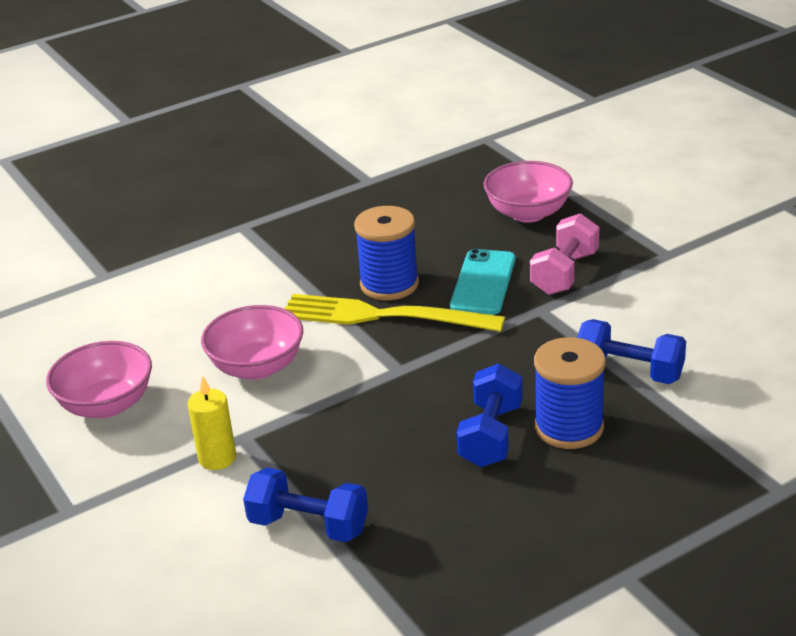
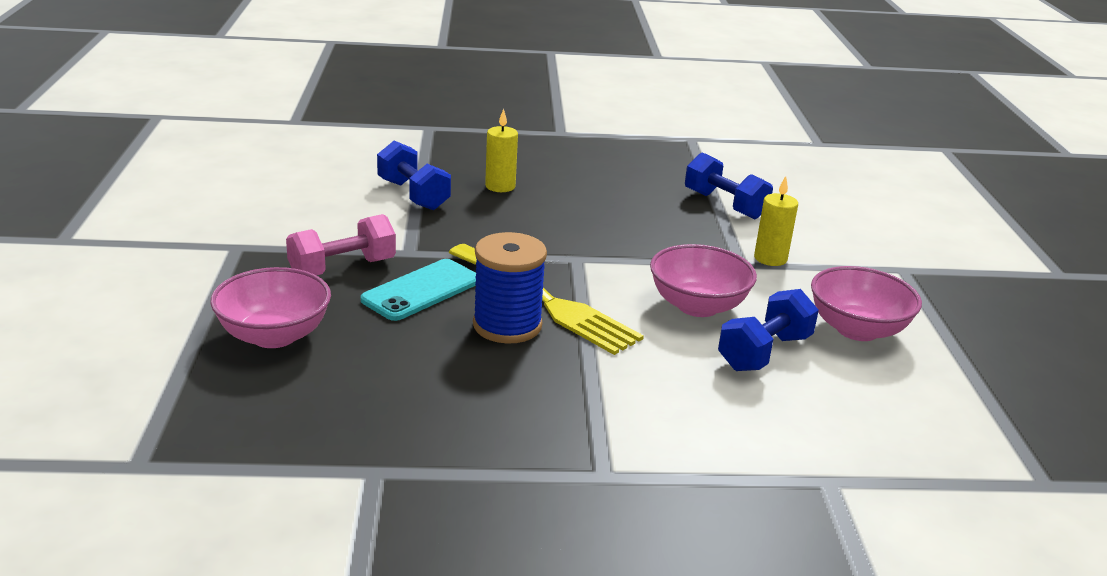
camera: 155 degrees left, 5 degrees down
(491, 435) = (556, 201): blue dumbbell -> blue dumbbell (764, 352)
(569, 427) = (500, 186): blue spool -> yellow candle

